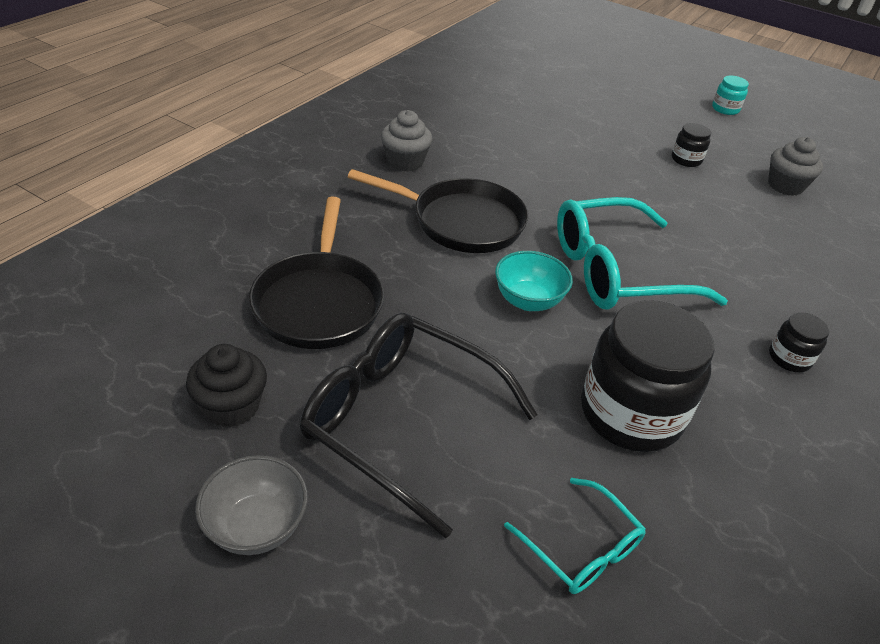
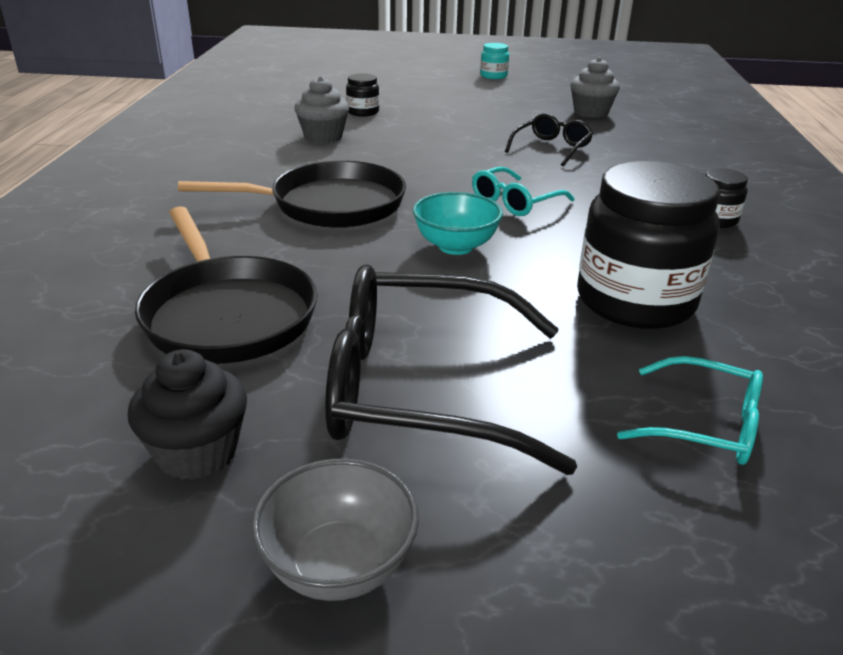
camera: 25 degrees left, 10 degrees down
(405, 162) = (225, 174): grey cupcake -> grey cupcake (323, 137)
(616, 271) = (514, 202): turquoise glasses -> turquoise glasses, size x0.51
(686, 160) = (495, 113): black jar -> black jar (363, 112)
(704, 219) = (551, 148): none -> black glasses

